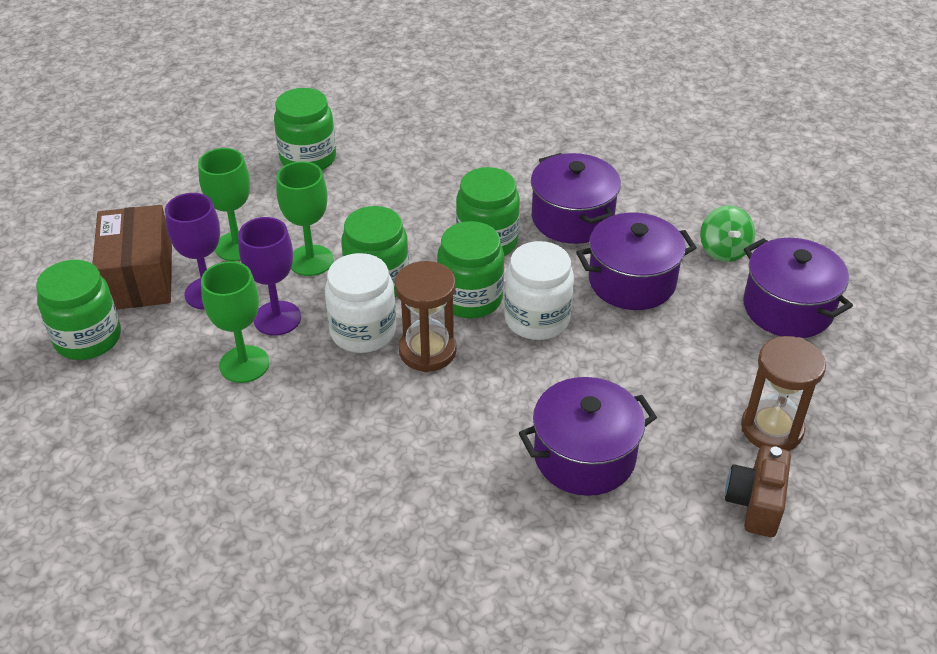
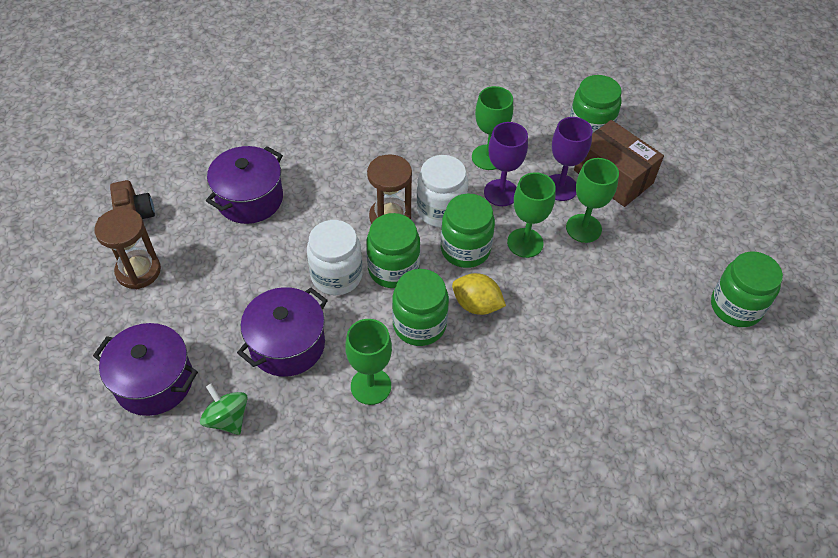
camera: 145 degrees right, 10 degrees up
(308, 159) = (627, 333): green jar -> green jar (736, 307)
(417, 233) = (476, 305): none -> yellow lemon
(572, 218) = (371, 386): purple pot -> green goblet

